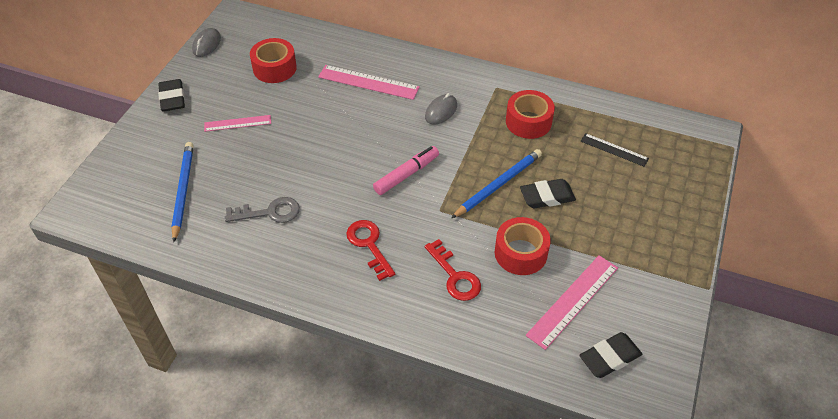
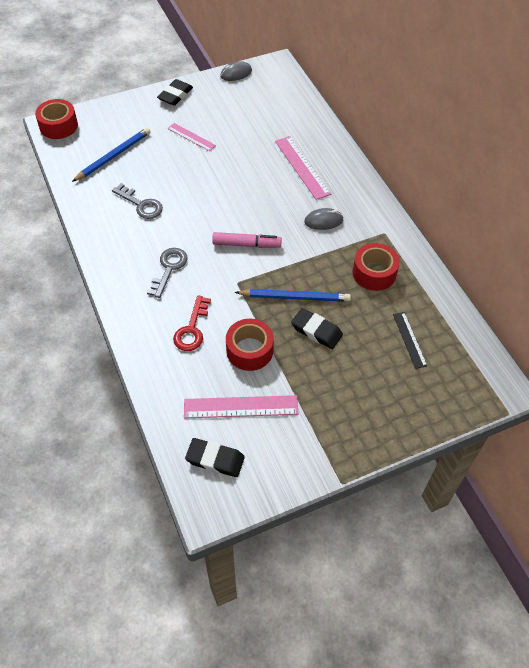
camera: 45 degrees right, 5 degrees up
(274, 68) = (256, 117): red tape -> red tape (58, 126)
(369, 245) = (169, 269): red key -> grey key

